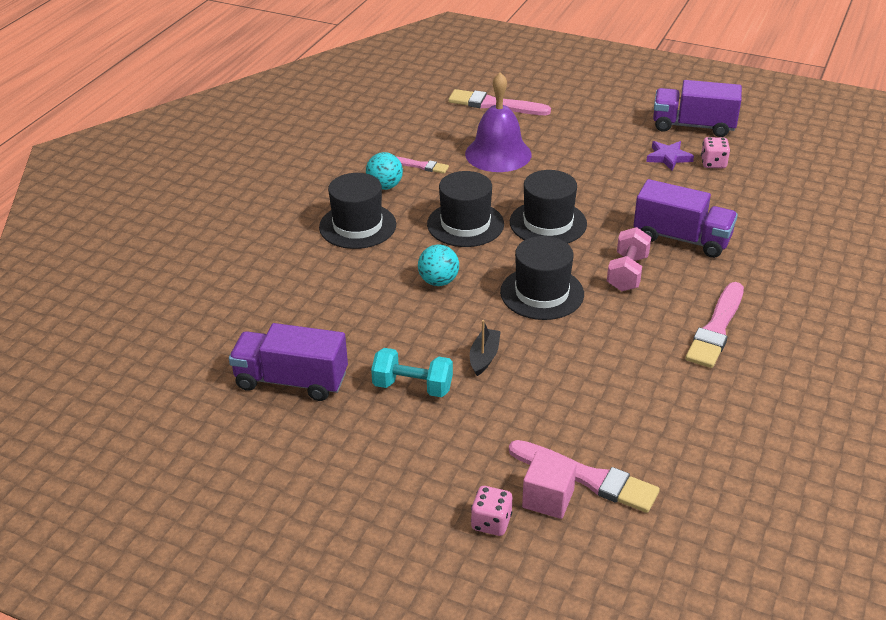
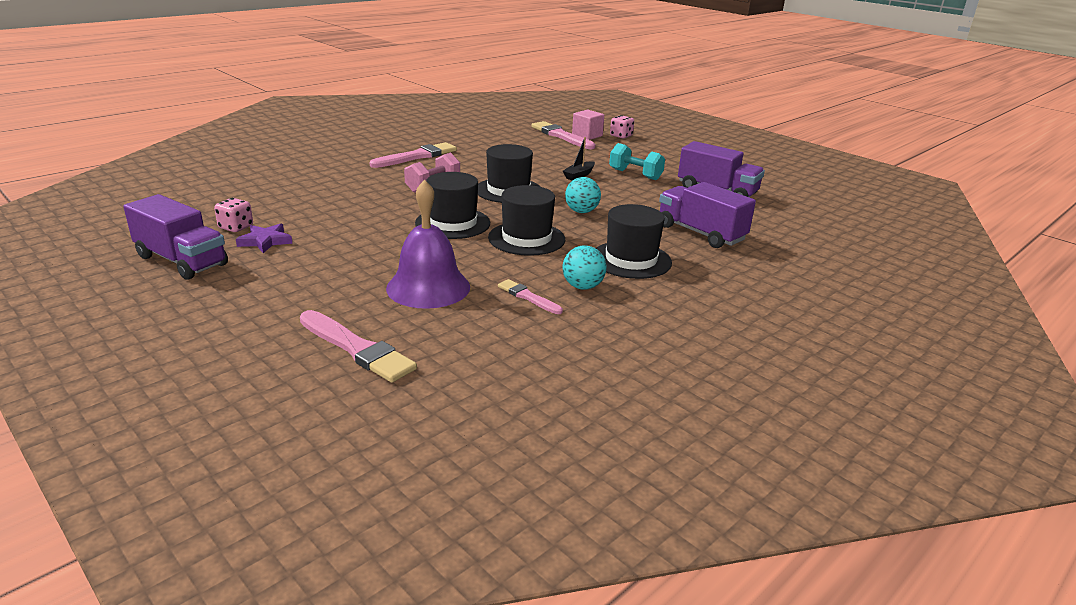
camera: 160 degrees left, 10 degrees down
(681, 238) = (362, 192): purple truck -> purple truck (700, 233)

